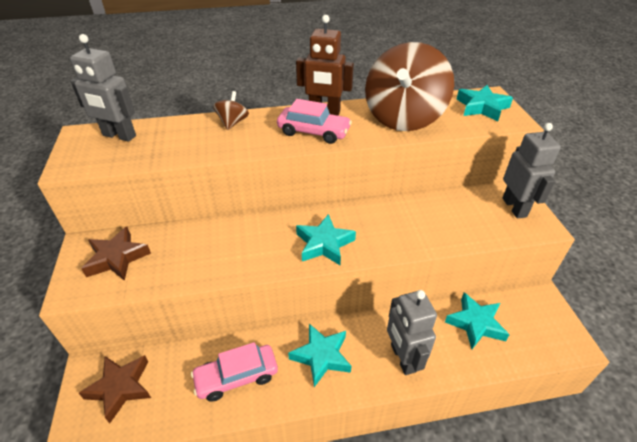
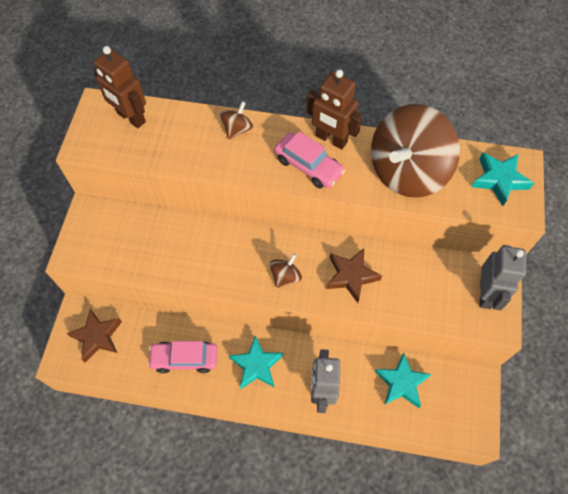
camera: 20 degrees right, 20 degrees up
(117, 258) = (111, 234): brown star -> brown star (351, 276)
(119, 136) = (131, 118): grey robot -> brown robot
(324, 244) = (285, 276): turquoise star -> brown spinning top

